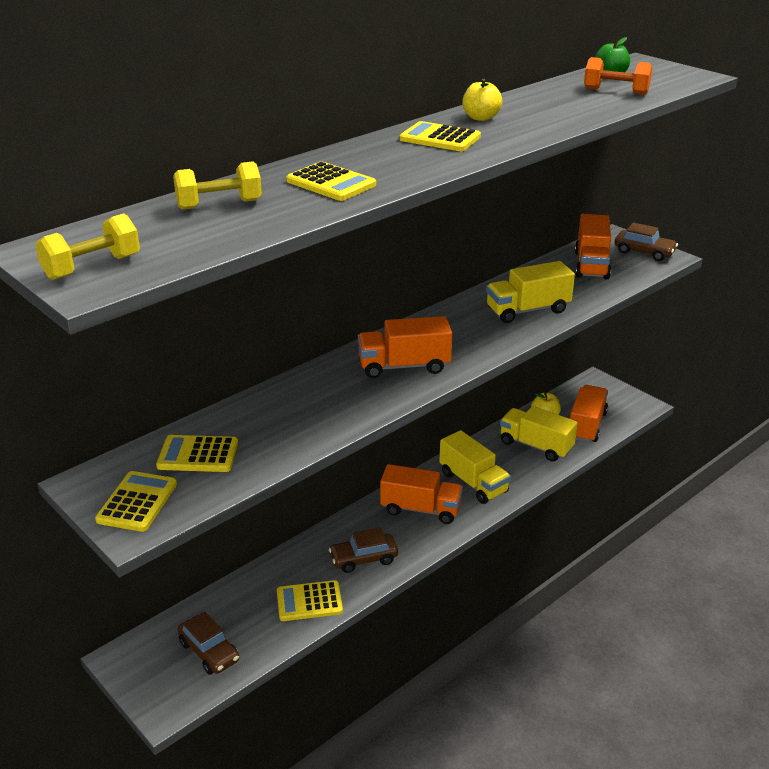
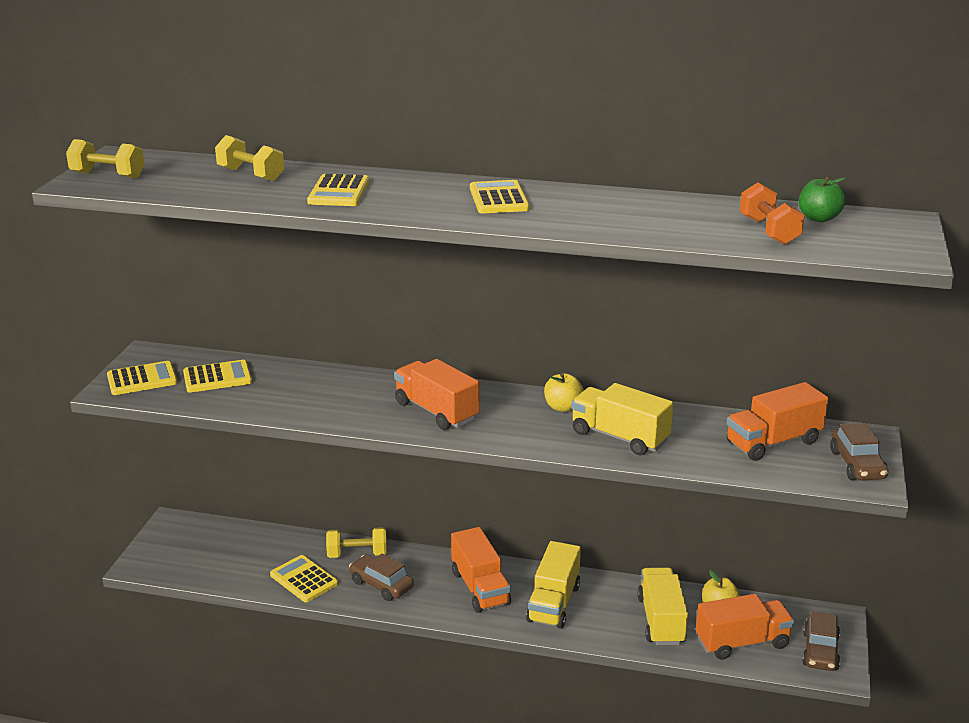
camera: 55 degrees right, 5 degrees down
(198, 455) = (217, 377): yellow calculator -> yellow calculator turned 105 degrees clockwise
(209, 651) = (209, 557): brown car -> brown car (820, 651)
(308, 555) = (357, 554): none -> yellow dumbbell
(481, 118) = (579, 199): yellow apple -> yellow apple (562, 407)

